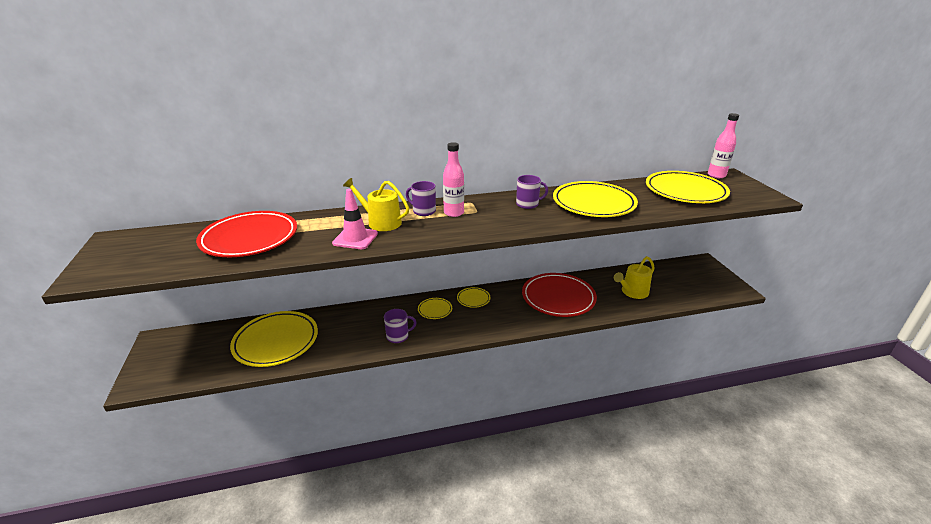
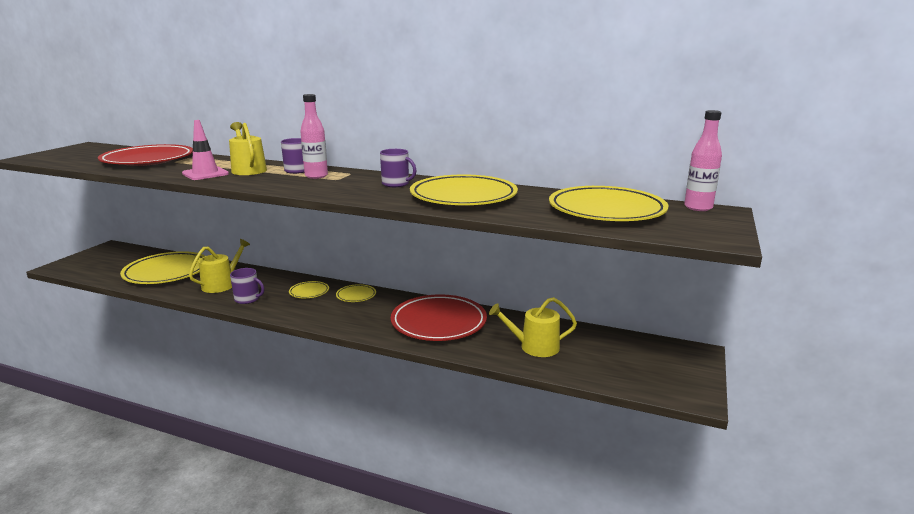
camera: 35 degrees right, 10 degrees down
(351, 332) = (221, 284): none -> yellow watering can

